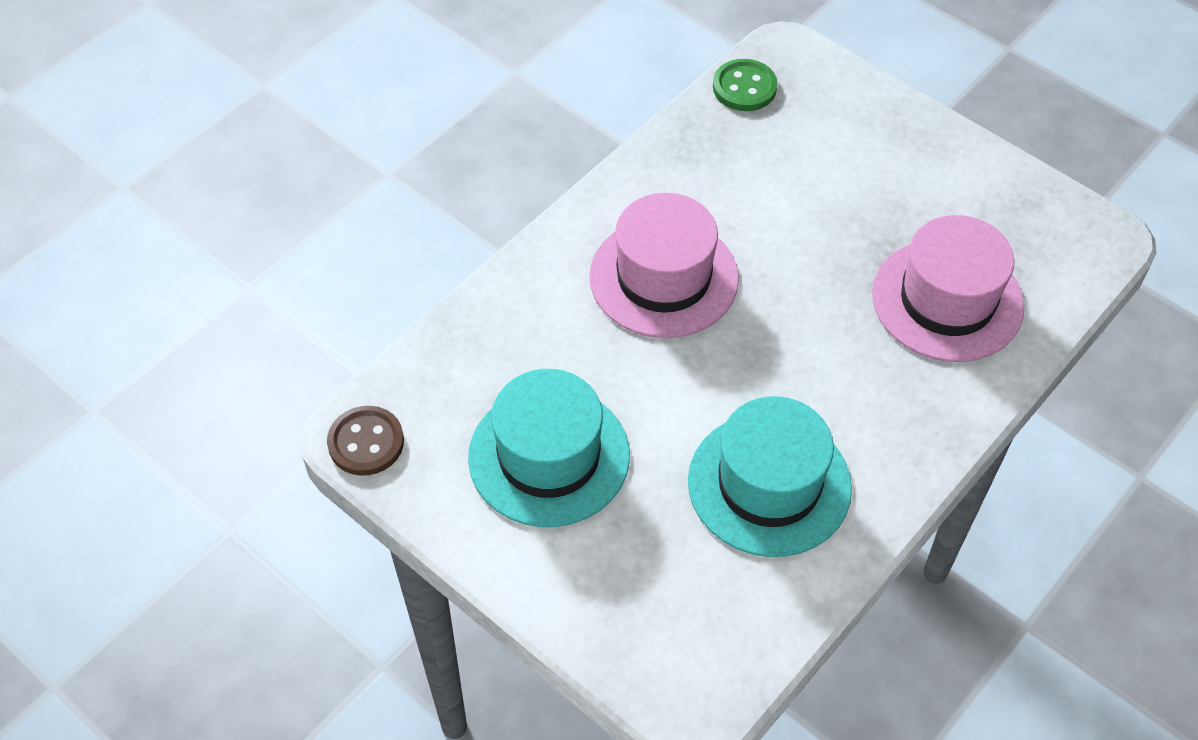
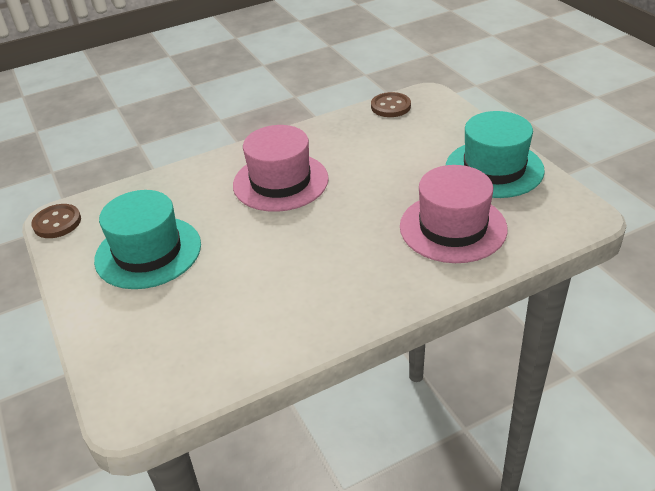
camera: 25 degrees right, 15 degrees down
(744, 87) = (390, 106): green button -> brown button
(769, 484) = (268, 298): turquoise hat -> turquoise hat (494, 169)

